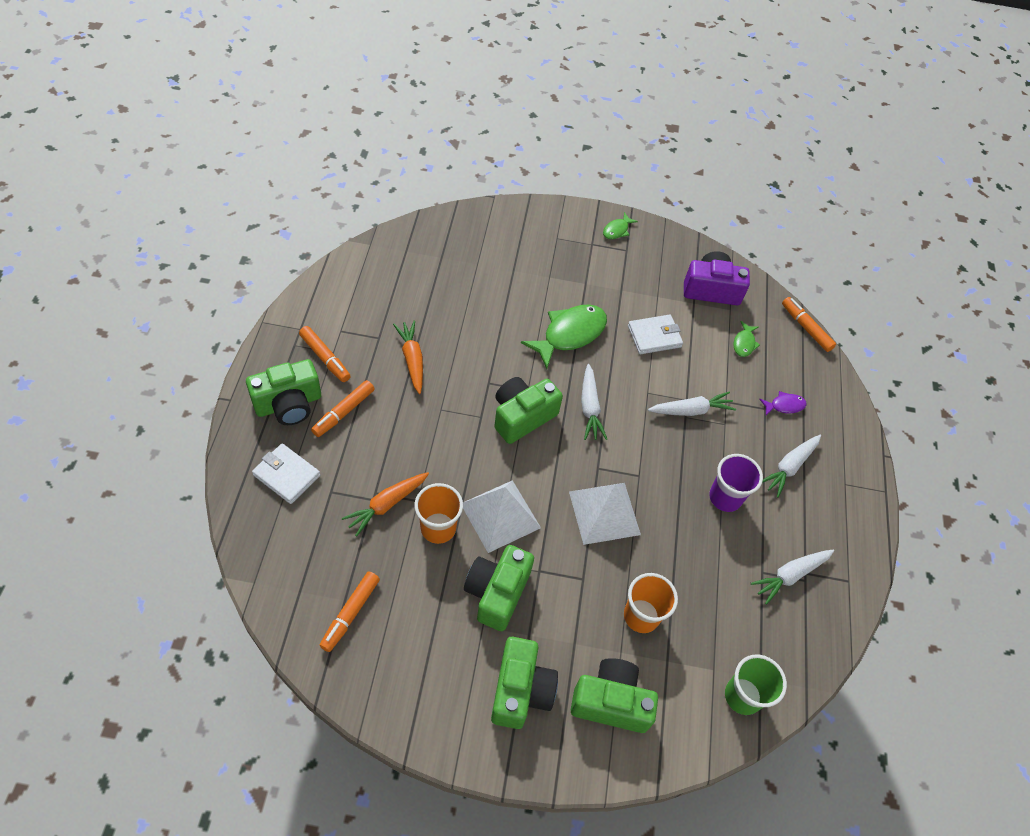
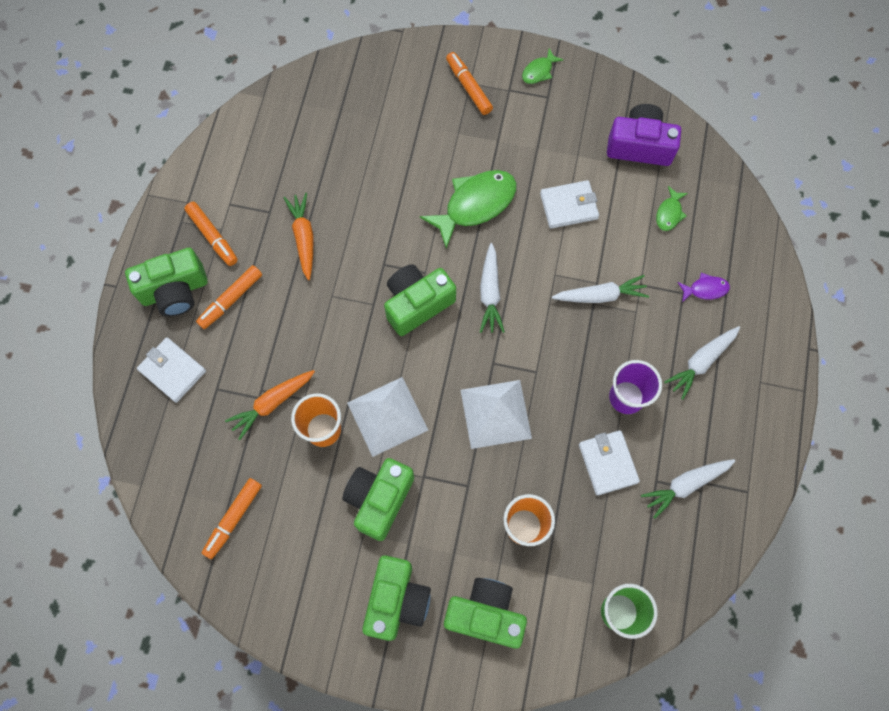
camera: 10 degrees right, 15 degrees up
(715, 556) = (608, 463): none -> white wallet
(806, 328) = (743, 193): orange marker -> orange marker (468, 87)

